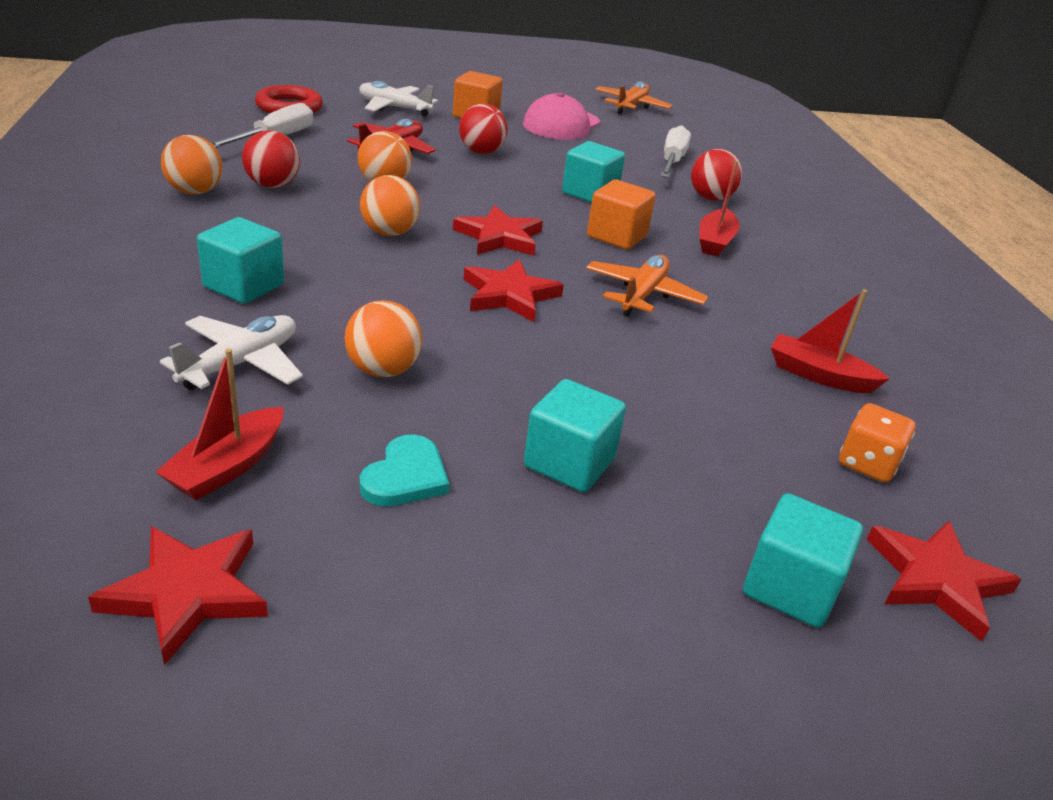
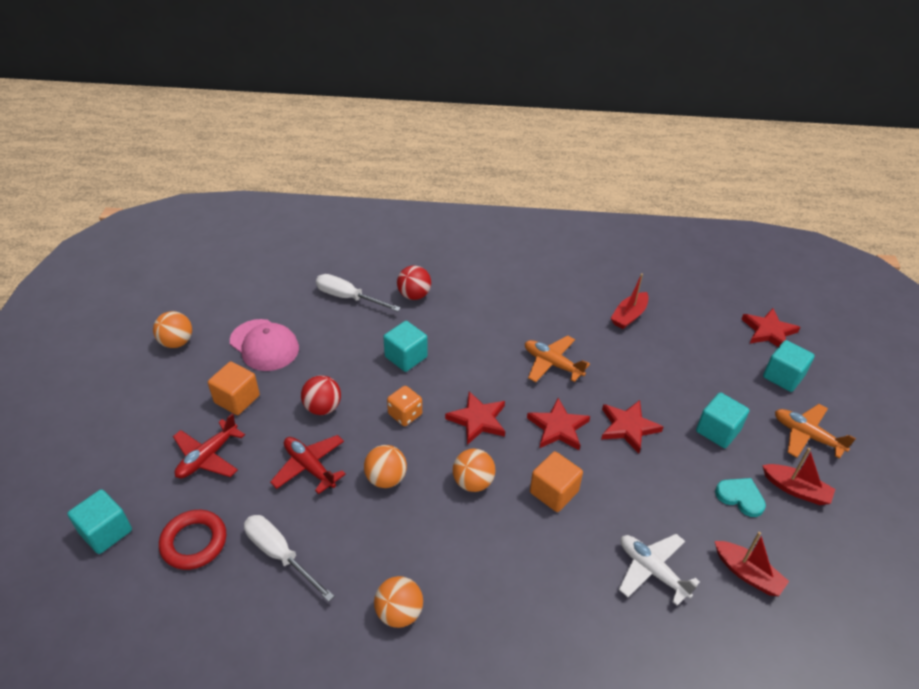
camera: 75 degrees left, 10 degrees up
(187, 593) = (835, 585): red star -> red star (628, 427)
(244, 286) = (557, 572): turquoise cube -> turquoise cube (106, 532)
(272, 185) = (387, 555): red ball -> none
(383, 370) = (649, 499): orange ball -> orange ball (177, 342)
(394, 108) = (207, 457): white plane -> red plane
(617, 236) = (475, 358): orange cube -> orange cube (554, 492)
(631, 106) = (225, 291): orange plane -> orange plane (806, 436)
(715, 242) = (480, 312): red boat -> red boat (796, 489)
(867, 464) = (698, 324): orange dice -> orange dice (405, 414)

